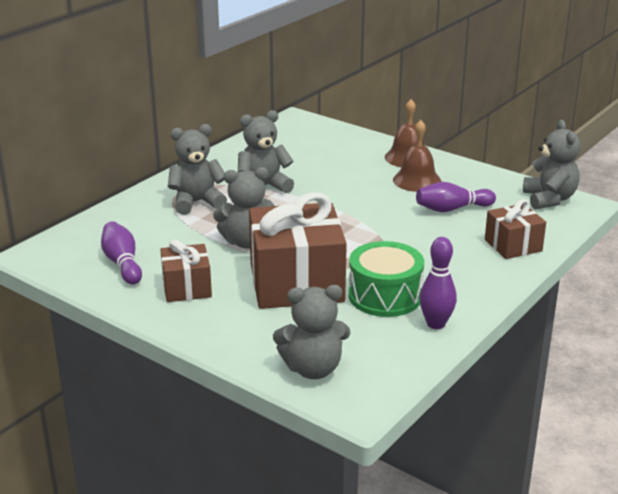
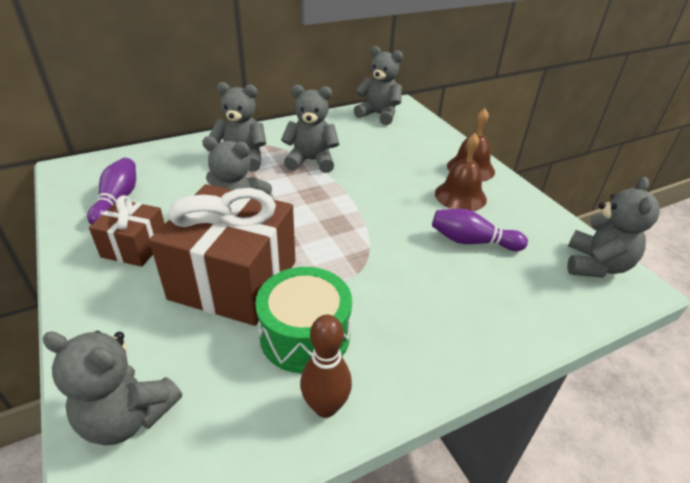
camera: 25 degrees right, 10 degrees up
(284, 132) = (378, 115): none -> grey teddy bear
(436, 324) = (325, 406): purple bowling pin -> brown bowling pin
(513, 245) = (509, 317): brown gift -> none

